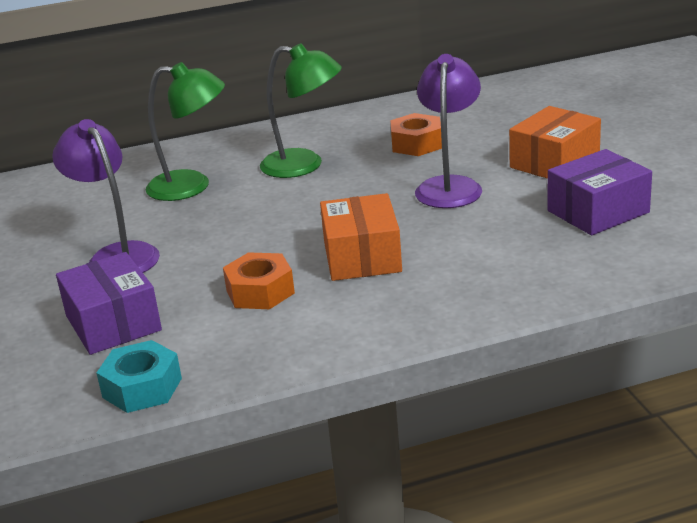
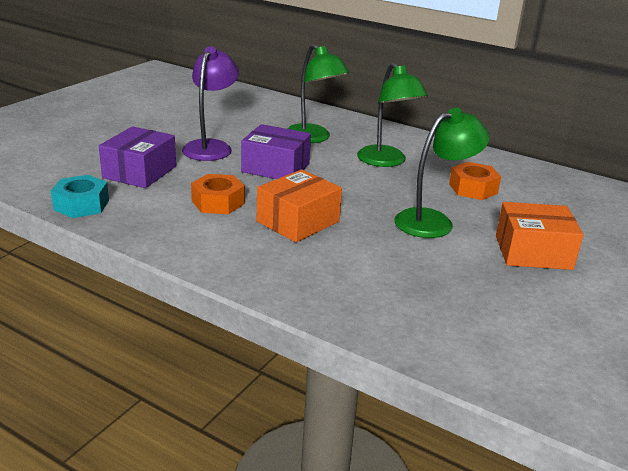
camera: 45 degrees right, 0 degrees up
(450, 186) = (433, 221): purple lamp -> green lamp
(598, 212) = (485, 297): purple box -> purple box (275, 168)

